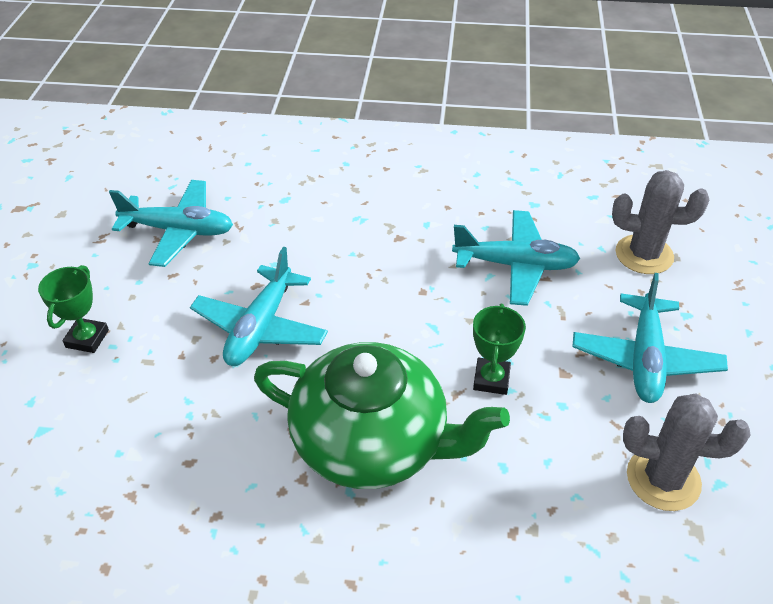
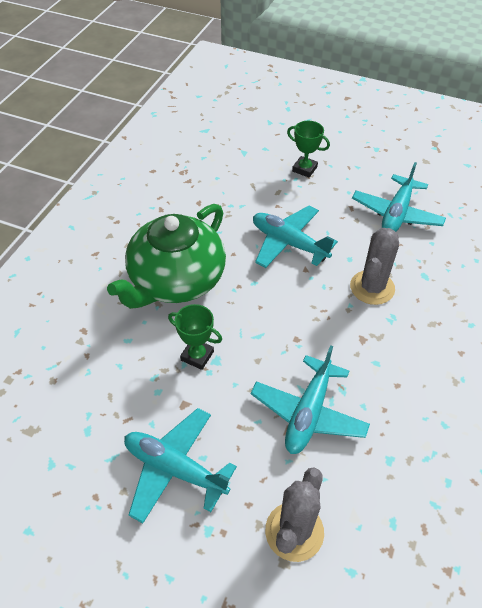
camera: 105 degrees right, 5 degrees up
(663, 479) = (73, 428): grey cactus -> grey cactus (372, 287)

